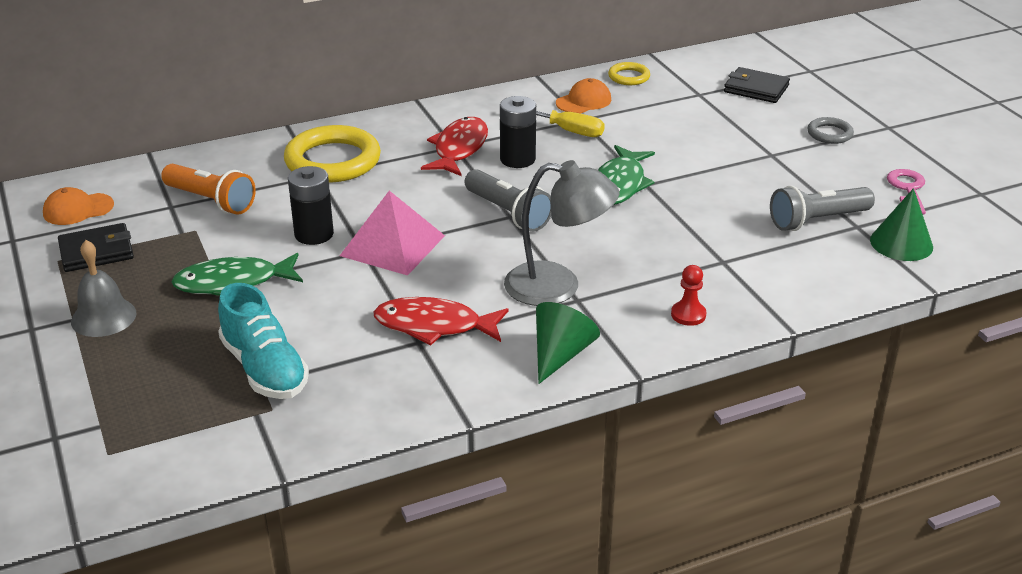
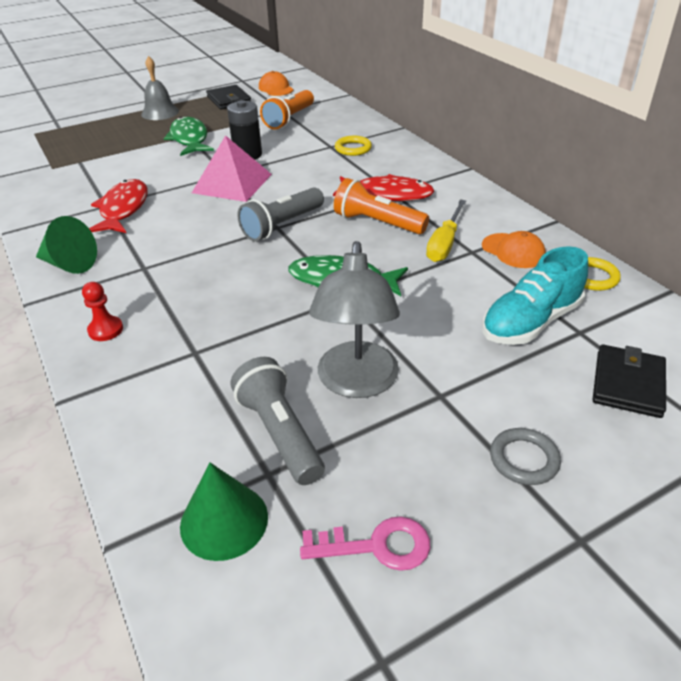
camera: 85 degrees right, 5 degrees up
(265, 369) = (93, 160): turquoise shoe -> turquoise shoe (531, 322)
(333, 161) = (353, 148): yellow ring -> yellow ring, size x0.49
(517, 159) = (377, 223): black battery -> orange flashlight
(558, 286) = (165, 257): grey lamp -> grey lamp (356, 383)

